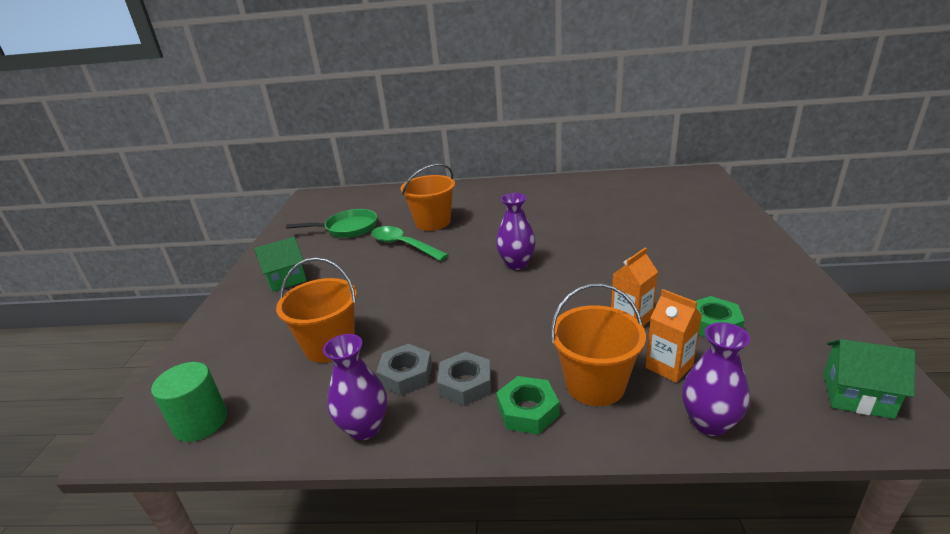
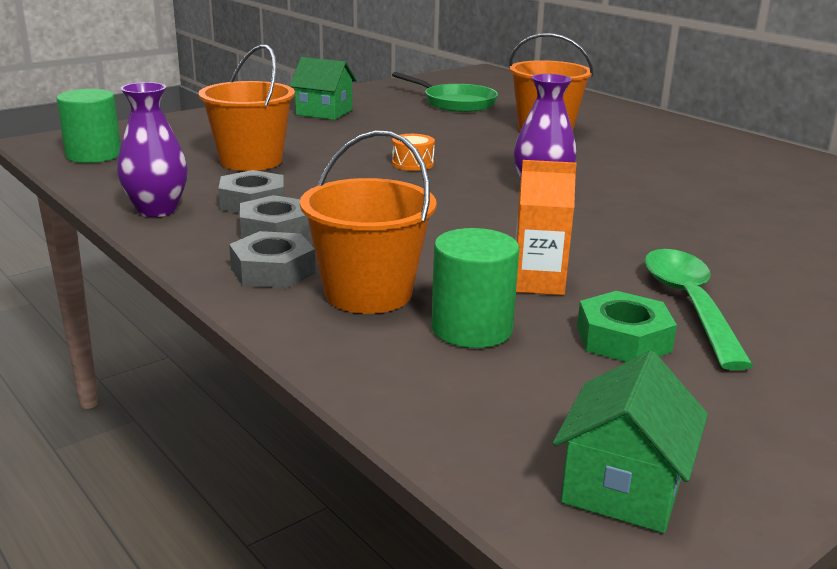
camera: 45 degrees right, 5 degrees down
(403, 245) = (471, 133): green spoon -> green spoon (689, 304)
(423, 285) = (413, 164): none -> orange drum
(527, 411) = (273, 270): green nut -> grey nut
(669, 366) = (472, 329): orange carton -> green cylinder
(709, 423) = (390, 378): purple vase -> none
(857, 395) = (623, 487): green house -> green house turned 45 degrees clockwise

